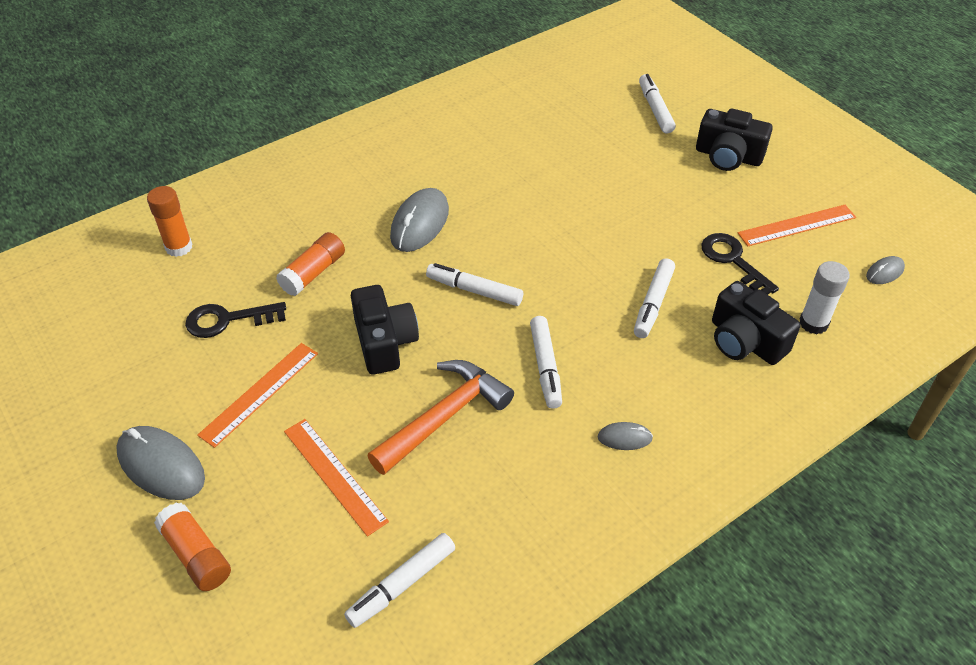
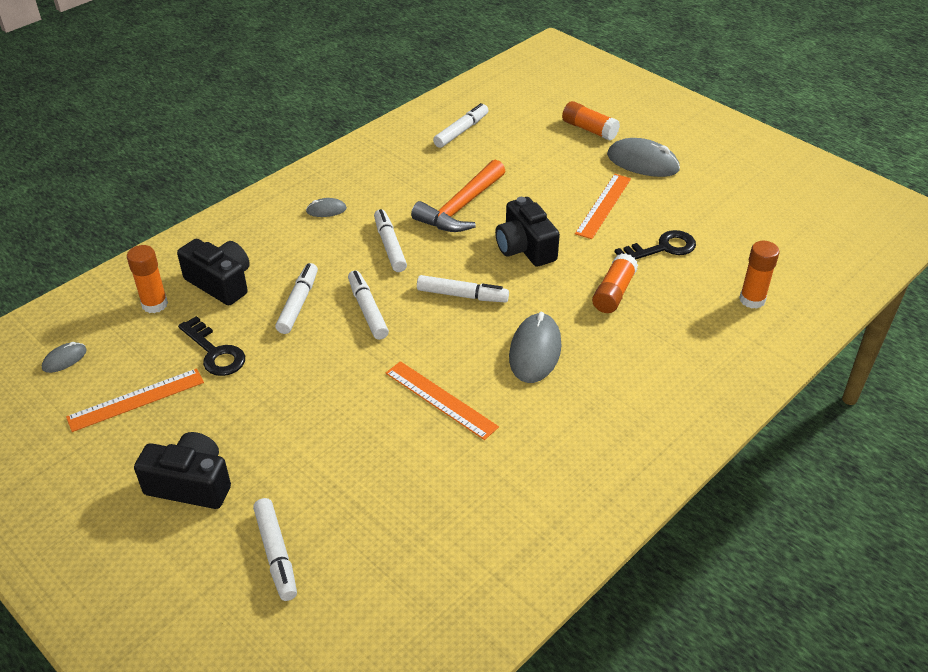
camera: 170 degrees right, 5 degrees down
(334, 475) = (525, 170): orange ruler -> orange ruler (440, 400)
(578, 286) = (367, 310): none -> white marker
(813, 323) = (155, 304): white glue stick -> orange glue stick

